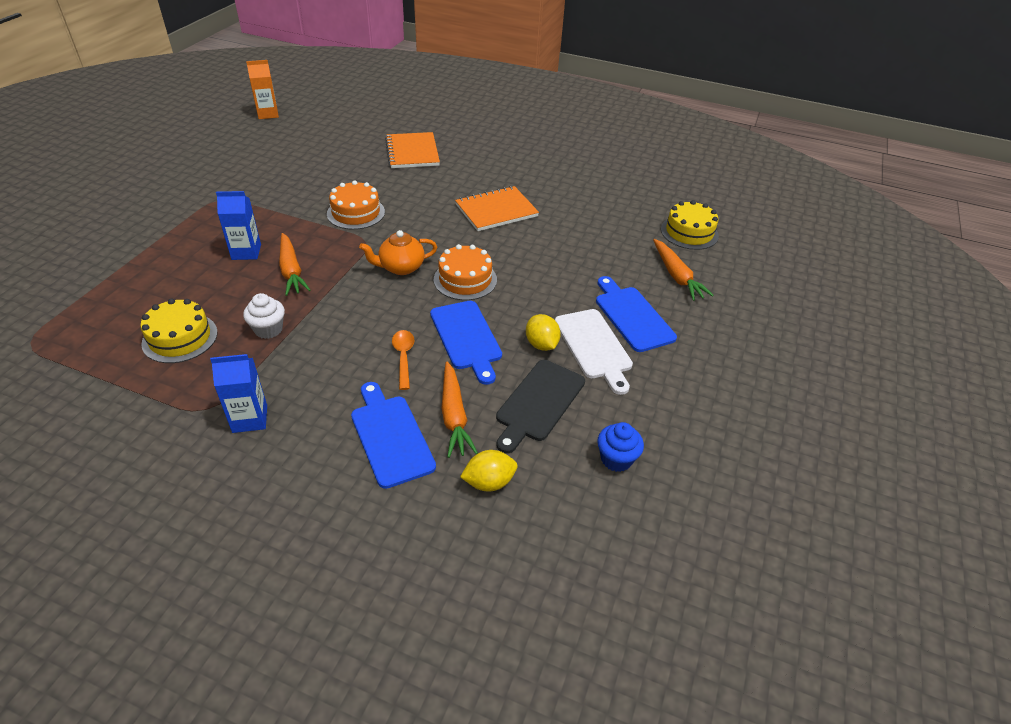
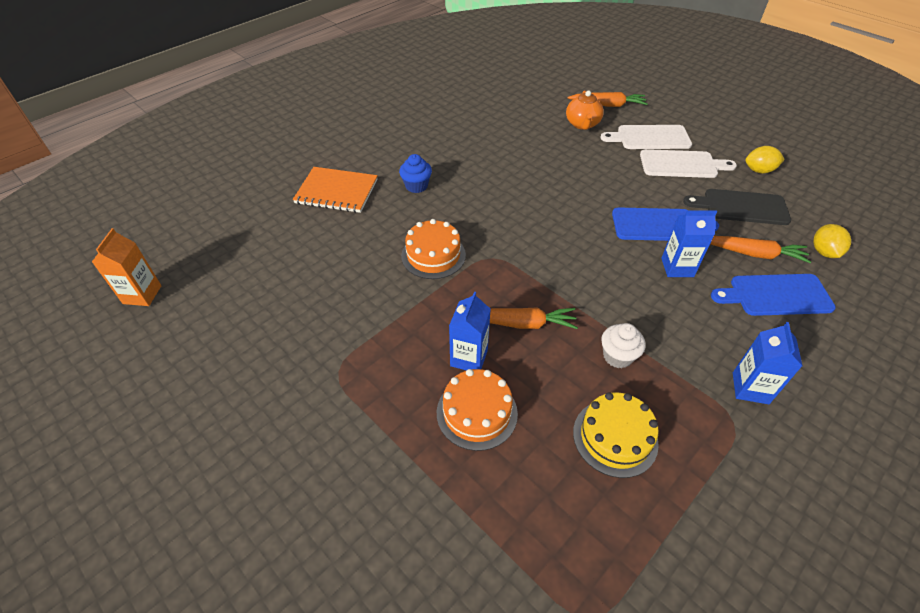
camera: 65 degrees left, 5 degrees up
(401, 267) = (544, 242): orange teapot -> orange teapot (582, 124)
(403, 357) = (677, 267): orange spoon -> blue carton
(465, 279) = (577, 207): orange cake -> orange cake (477, 413)
(496, 210) = (478, 164): orange notebook -> none
(538, 403) = (741, 207): black cutting board -> black cutting board turned 135 degrees clockwise
(541, 344) = (674, 188): yellow lemon -> yellow lemon (759, 170)
(616, 459) = (799, 188): blue cupcake -> blue cupcake (416, 186)
(632, 316) = (650, 138): blue cutting board -> white cutting board
(689, 232) = (555, 83): yellow cake -> none

